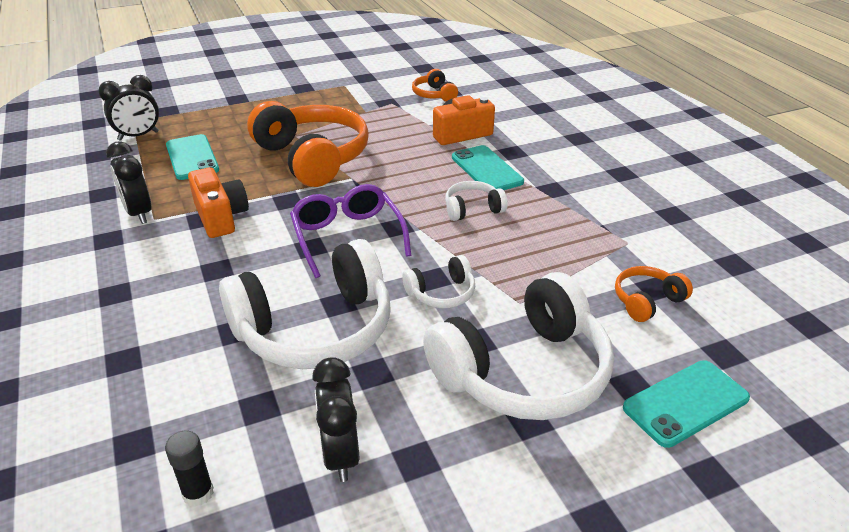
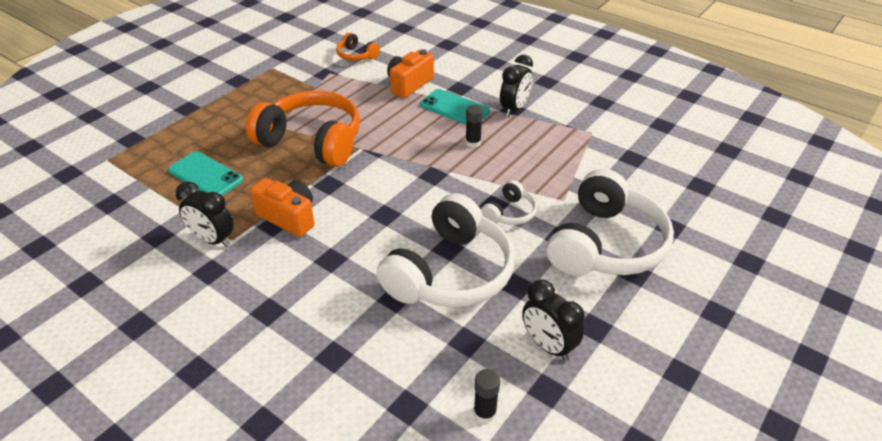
camera: 30 degrees left, 5 degrees up
(138, 136) = (130, 172): black clock -> black clock (514, 109)
(347, 236) = (405, 196): purple glasses -> none
(472, 209) = (473, 143): white headphones -> black glue stick
(647, 301) = (635, 169): orange headphones -> none
(686, 403) = (705, 225): turquoise phone -> none

